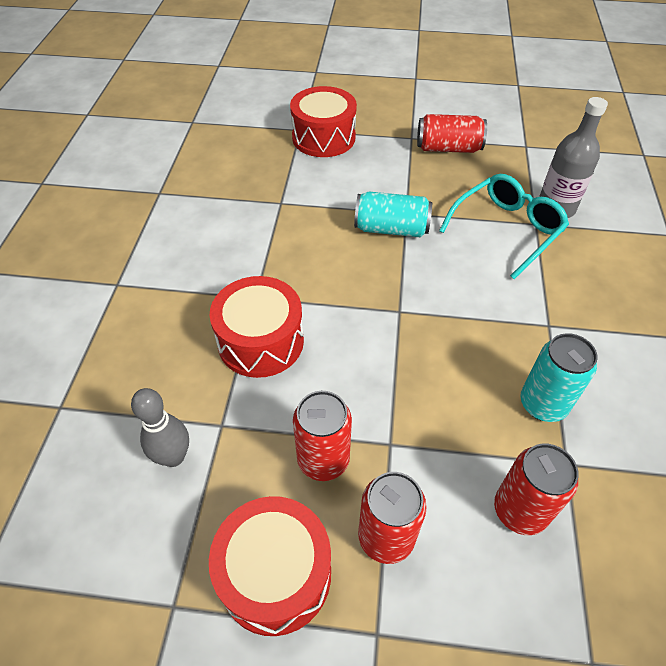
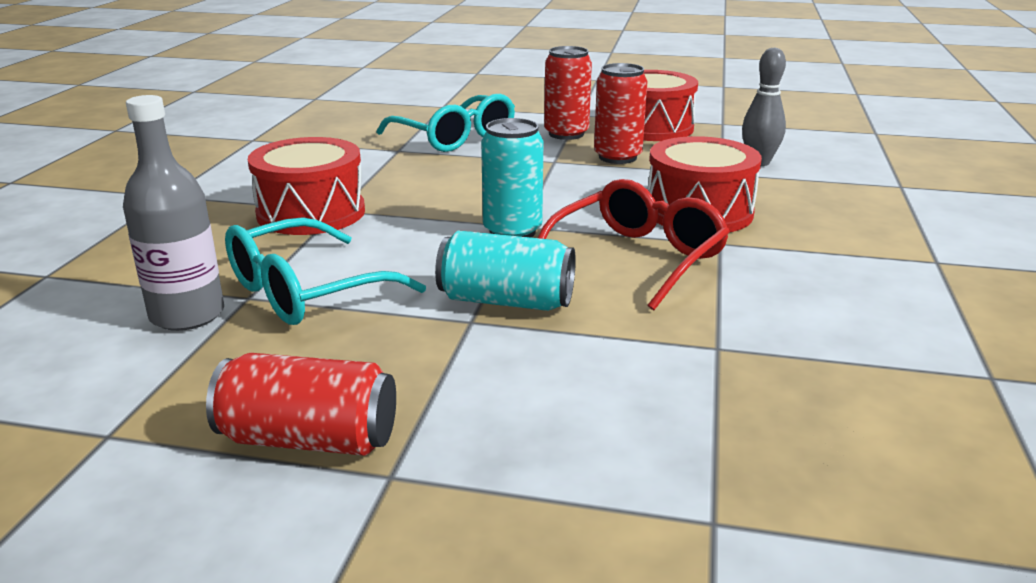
camera: 175 degrees left, 25 degrees down
(315, 274) = (636, 259): none -> red glasses
(323, 137) = (639, 490): red drum -> red drum (311, 213)
(520, 510) = (454, 138): red can -> turquoise glasses
(543, 404) = (393, 171): turquoise can -> turquoise can (512, 231)

